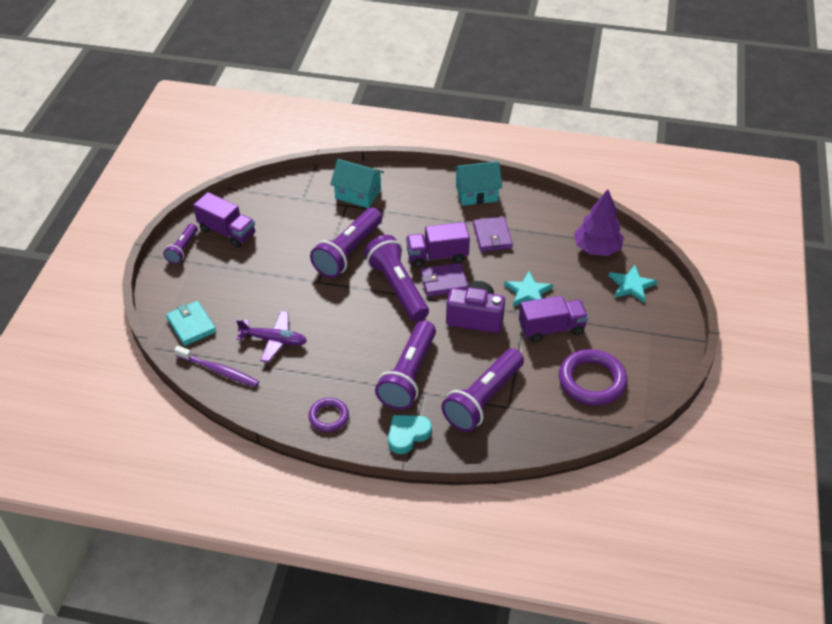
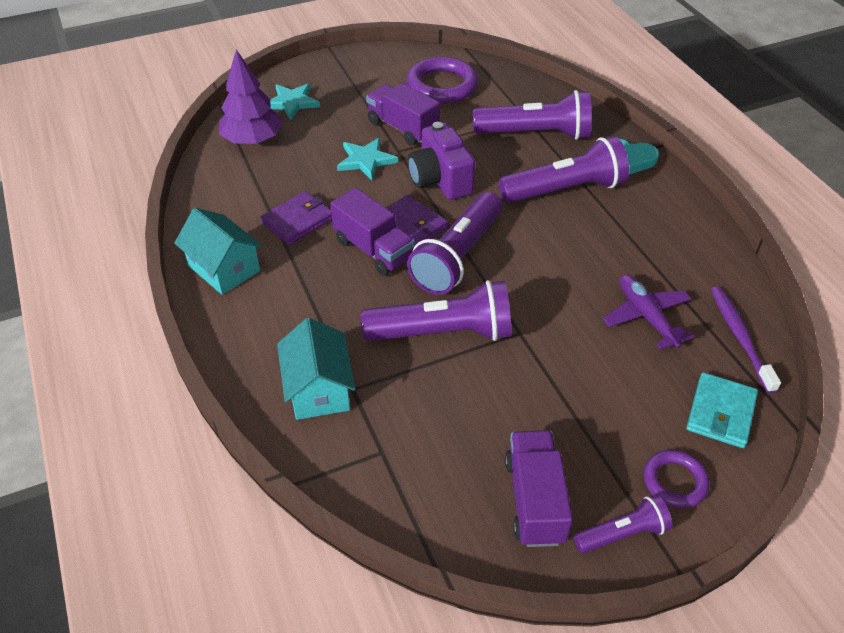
camera: 125 degrees left, 0 degrees up
(329, 417) = (677, 217): purple ring -> purple ring (674, 481)

